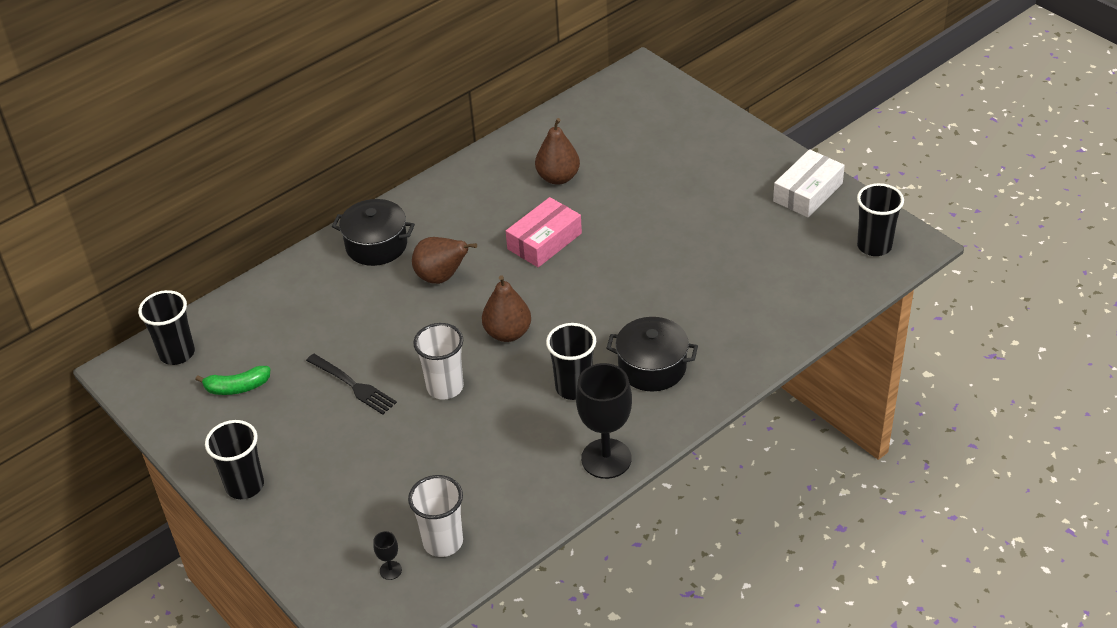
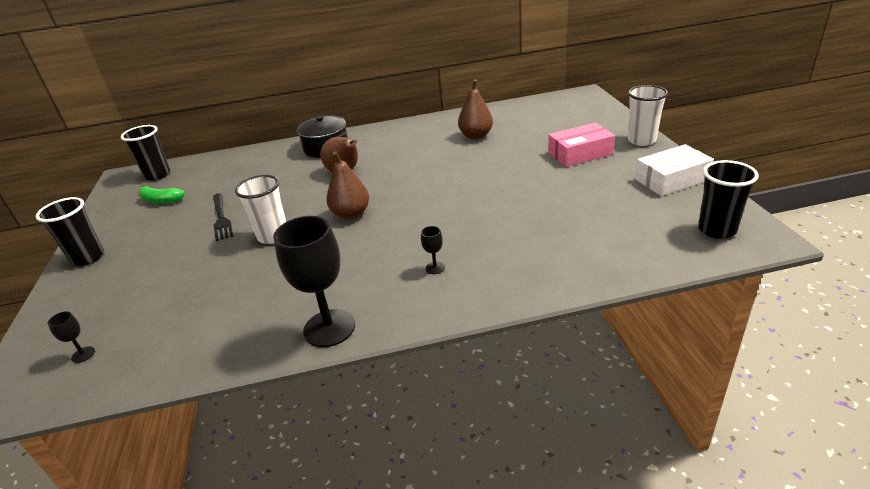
camera: 30 degrees right, 10 degrees down
(443, 542) = (141, 347): white cup -> white cup (641, 140)
(544, 241) = (432, 167): pink box -> pink box (580, 153)
(574, 387) = (359, 264): black cup -> none
(652, 367) = (435, 268): black pot -> black goblet

